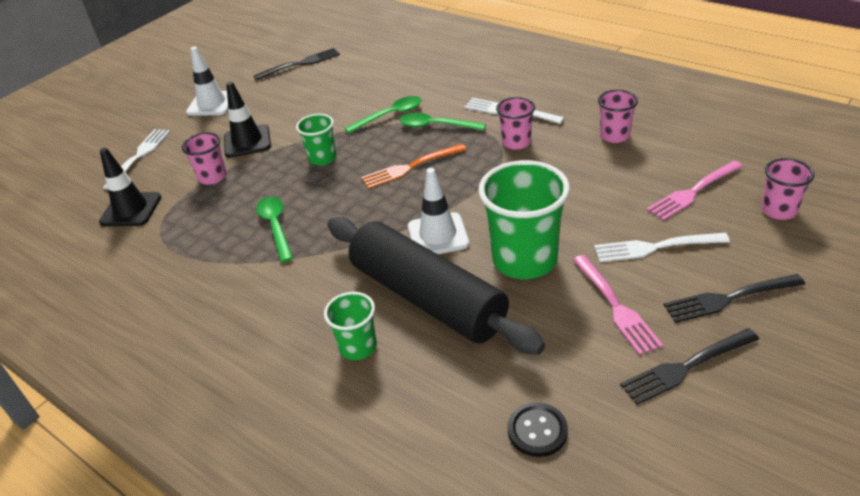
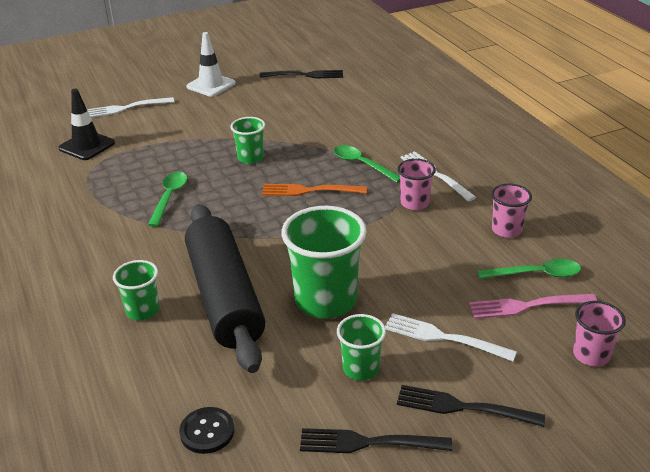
camera: 25 degrees right, 5 degrees down
(139, 156) = (126, 108): white fork -> white fork turned 150 degrees counterclockwise
(212, 177) = (161, 143): pink cup -> none
(247, 142) = (209, 124): black traffic cone -> none
(390, 115) = (334, 142): green spoon -> green spoon (536, 274)
(438, 235) = (278, 253): white traffic cone -> none
(615, 306) = (361, 368): pink fork -> green cup

